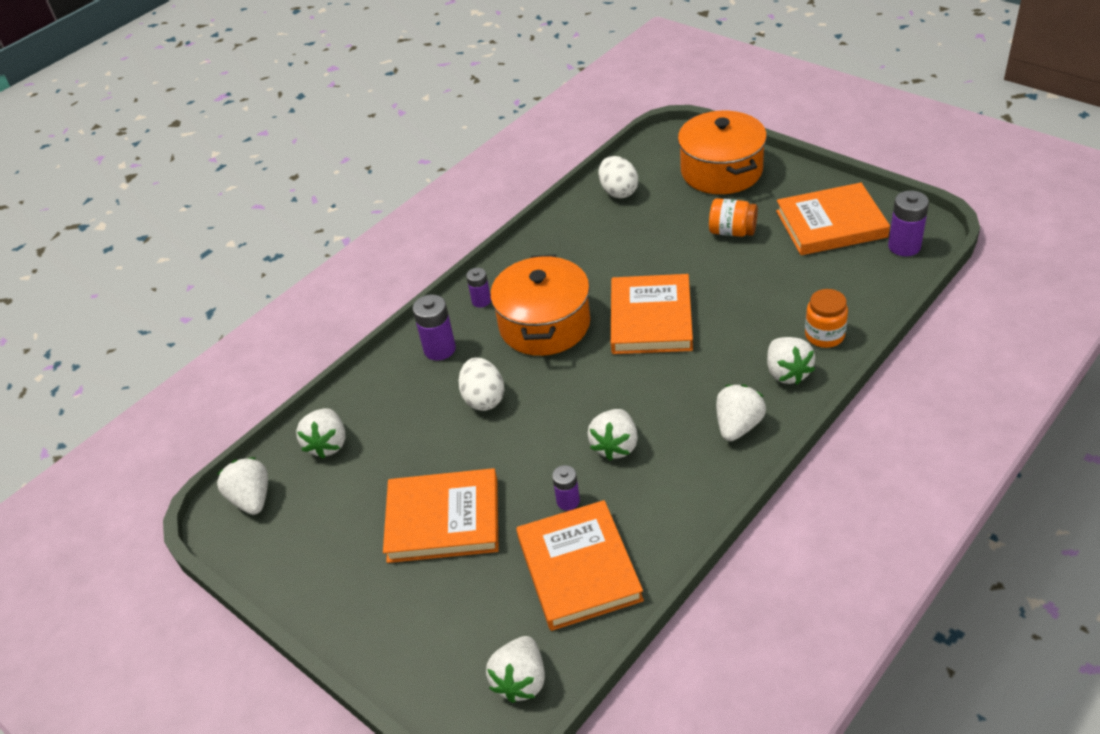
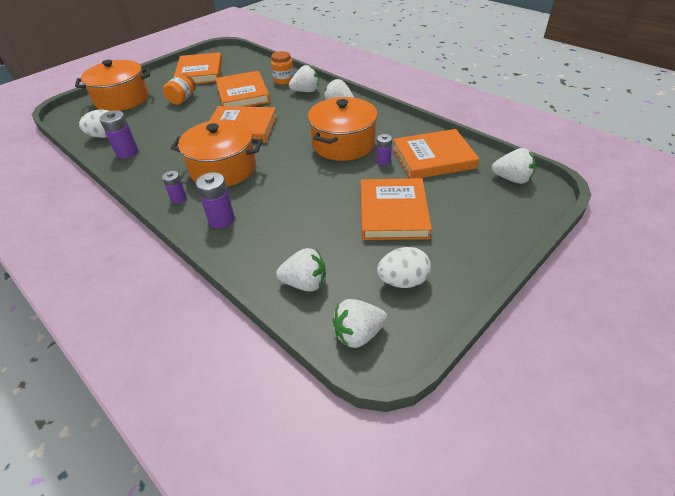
camera: 90 degrees left, 0 degrees up
(484, 398) = (284, 196): white egg -> white egg (403, 281)
(615, 446) = (343, 143): white strawberry -> orange pot
(761, 295) = (243, 94): none -> orange book
(904, 246) = (231, 57): purple battery -> purple battery (127, 152)

